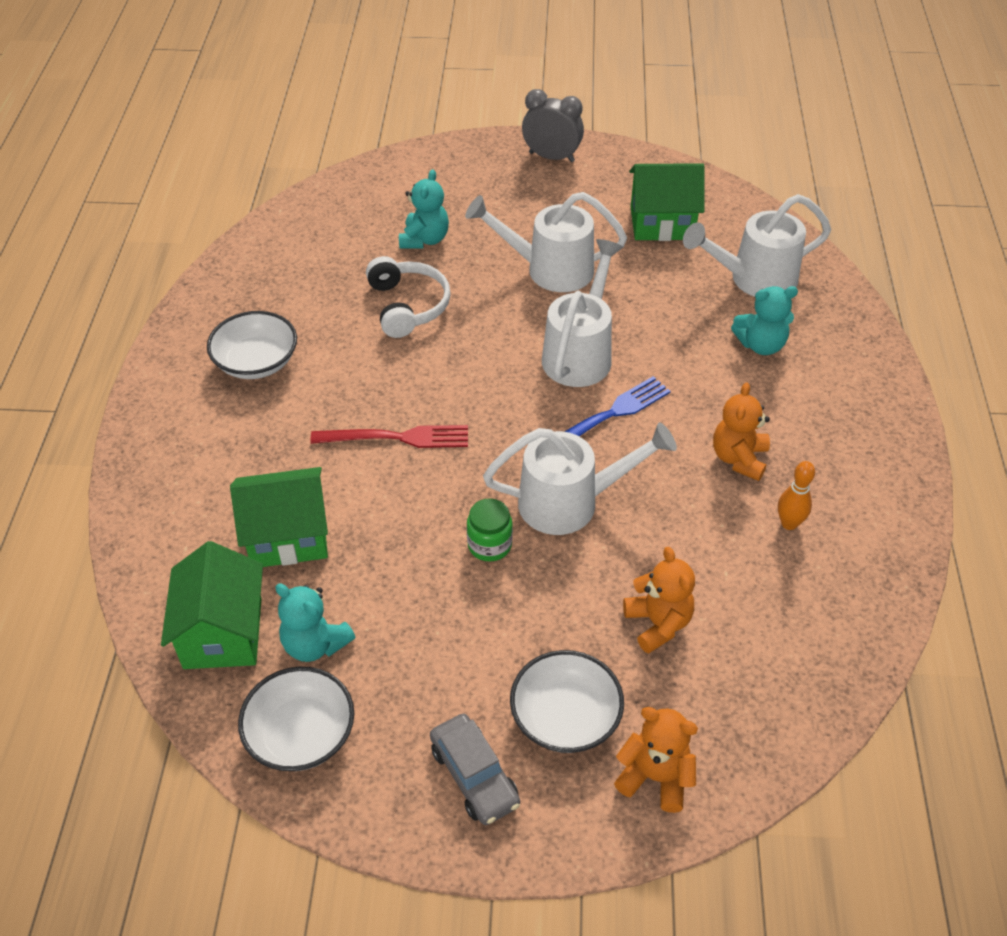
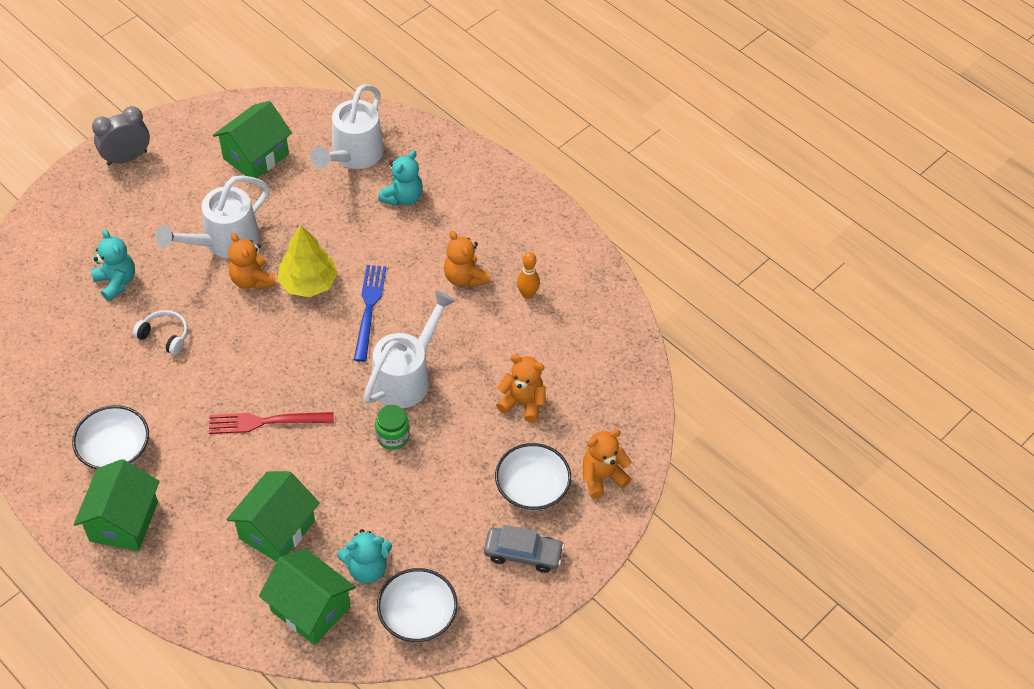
camera: 50 degrees left, 5 degrees up
(188, 422) = (124, 521): none -> green house
(397, 438) = (265, 422): red fork -> red fork turned 135 degrees counterclockwise
(407, 306) = (164, 336): white headphones -> white headphones, size x0.66
(534, 316) = (252, 280): none -> orange teddy bear
(580, 353) = (308, 283): white watering can -> yellow tree

